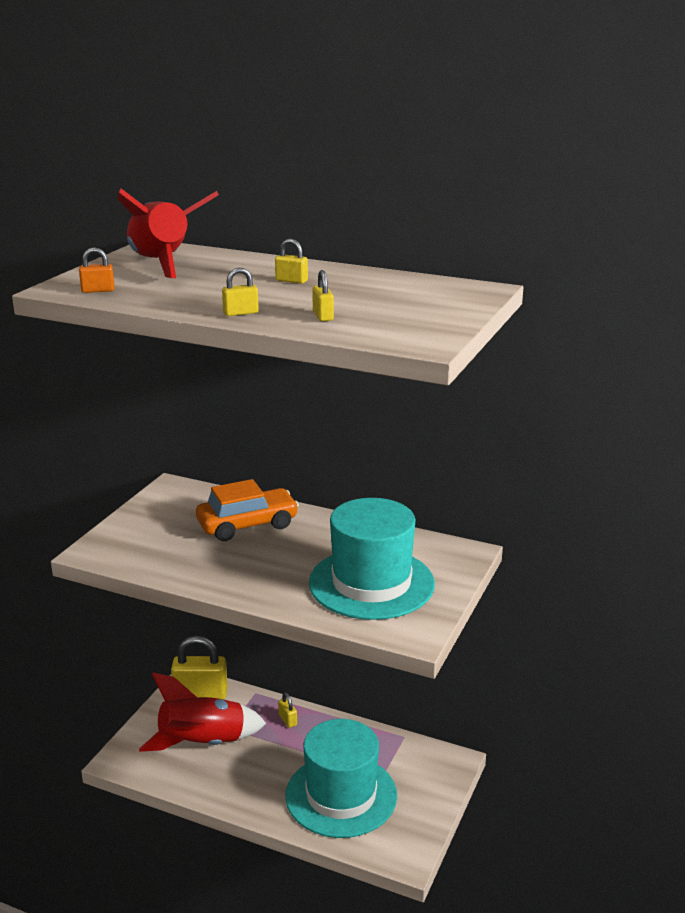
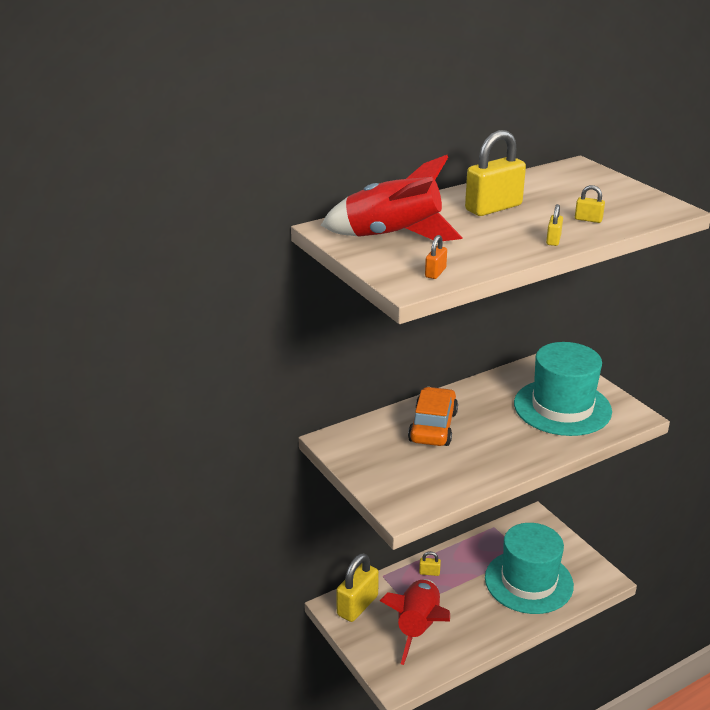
camera: 55 degrees left, 5 degrees up
(291, 281) = (493, 208): yellow padlock -> yellow padlock, size x2.24

